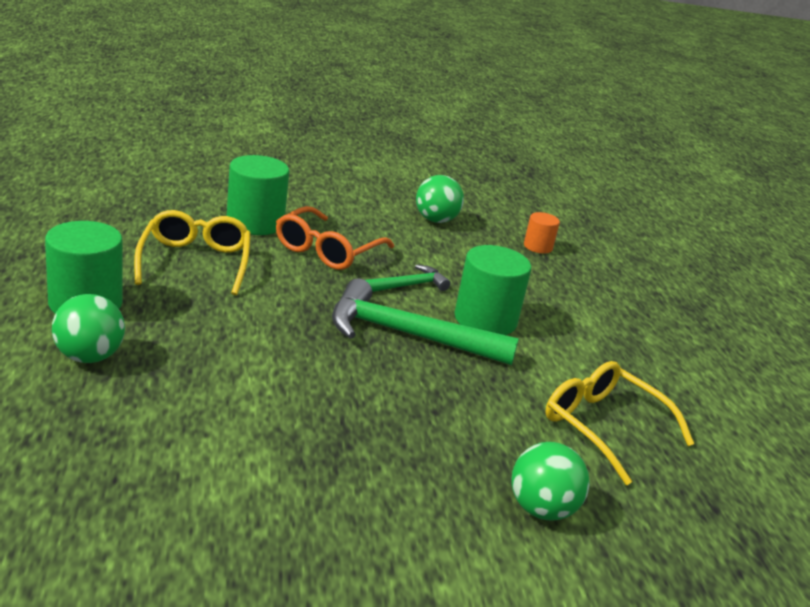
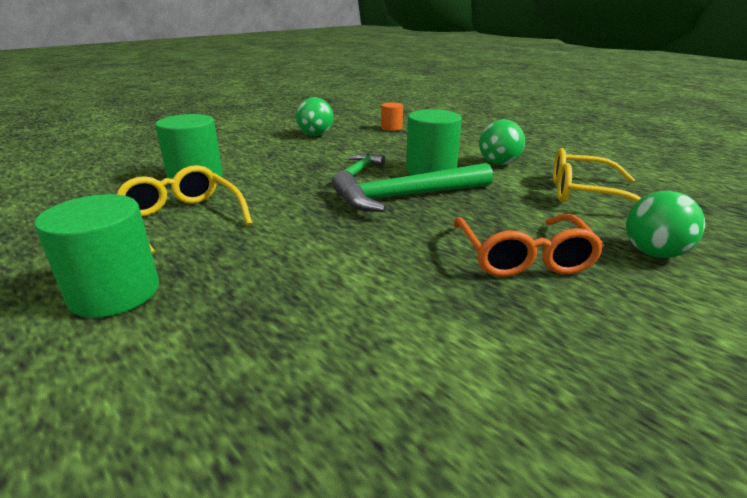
camera: 30 degrees left, 0 degrees up
(89, 357) = (181, 338): green ball -> green ball (498, 163)
(327, 250) = (274, 173): orange glasses -> orange glasses (523, 257)

